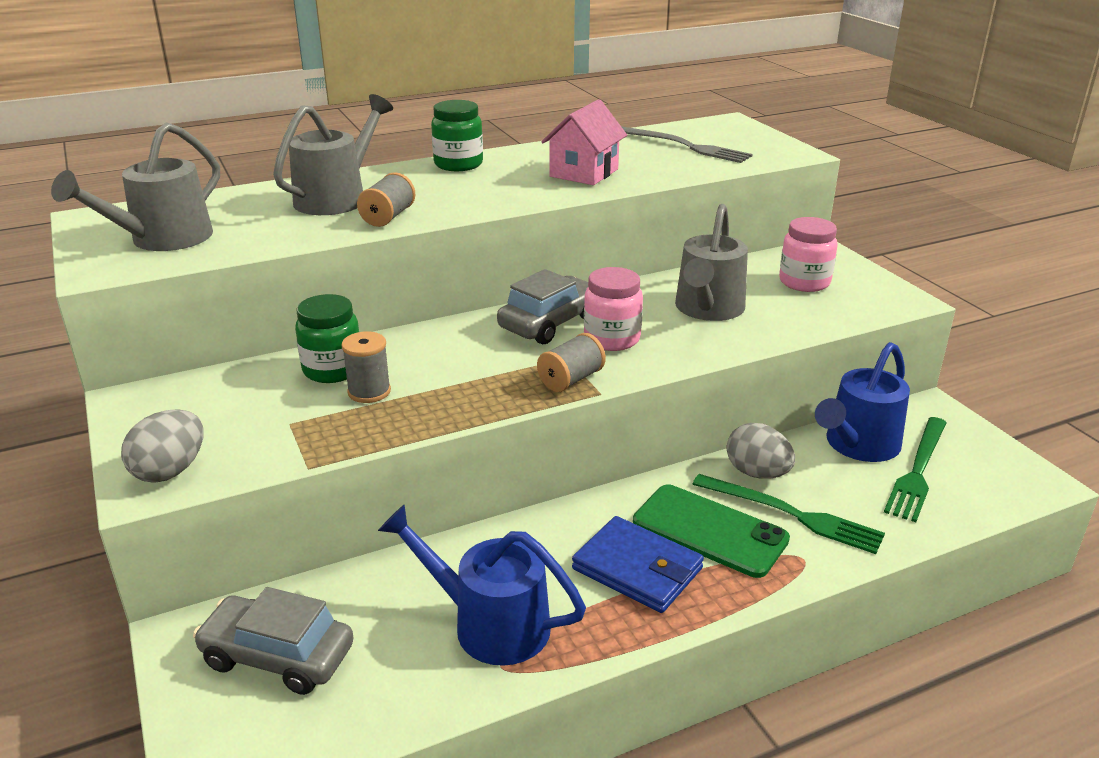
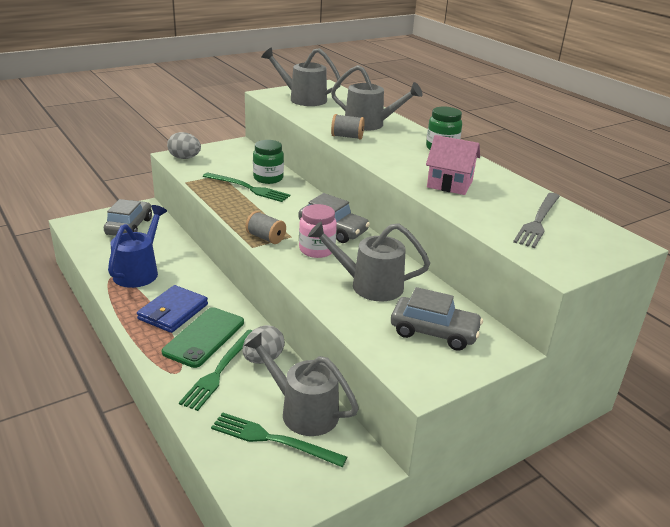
camera: 80 degrees right, 0 degrees up
(369, 392) = (248, 188): grey spool -> green fork
(804, 282) = (434, 332): pink jar -> grey car
(857, 446) = (302, 411): blue watering can -> grey watering can

